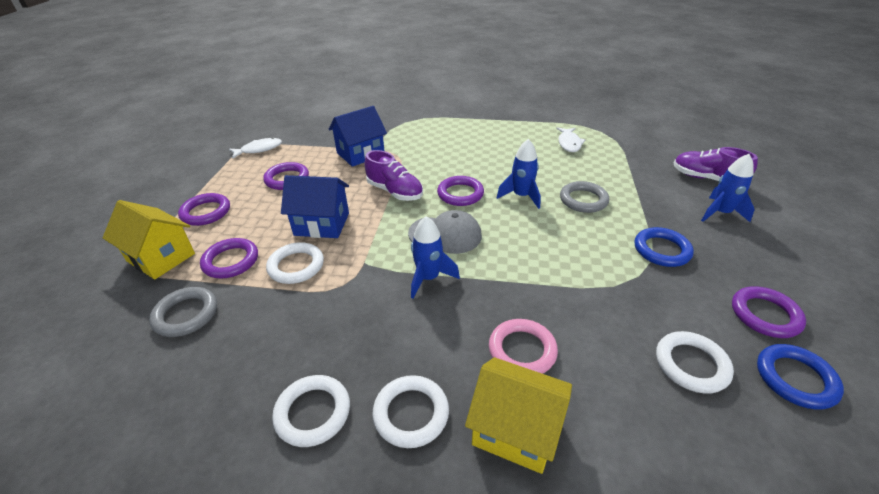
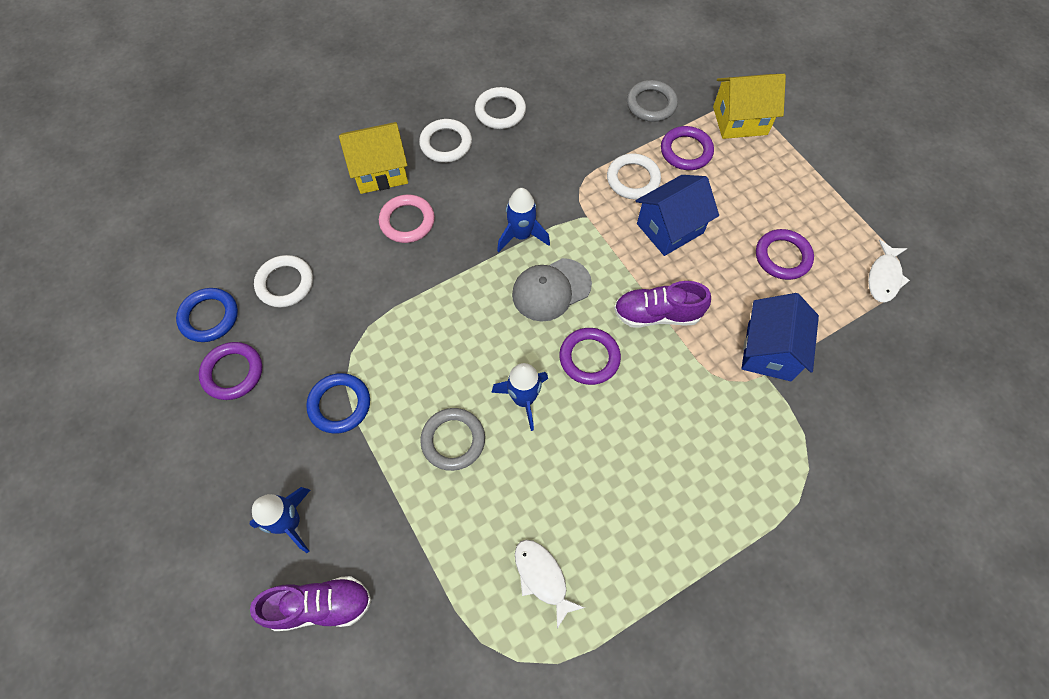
camera: 140 degrees right, 25 degrees up
(206, 212) = (783, 173): purple ring -> none

